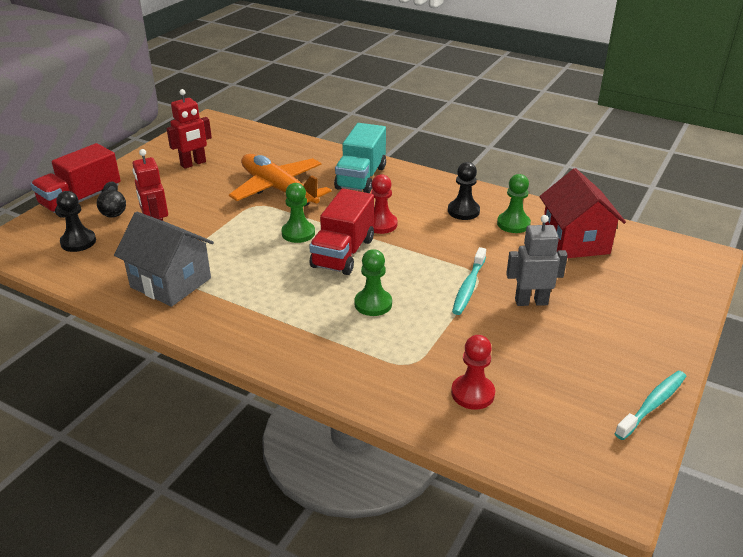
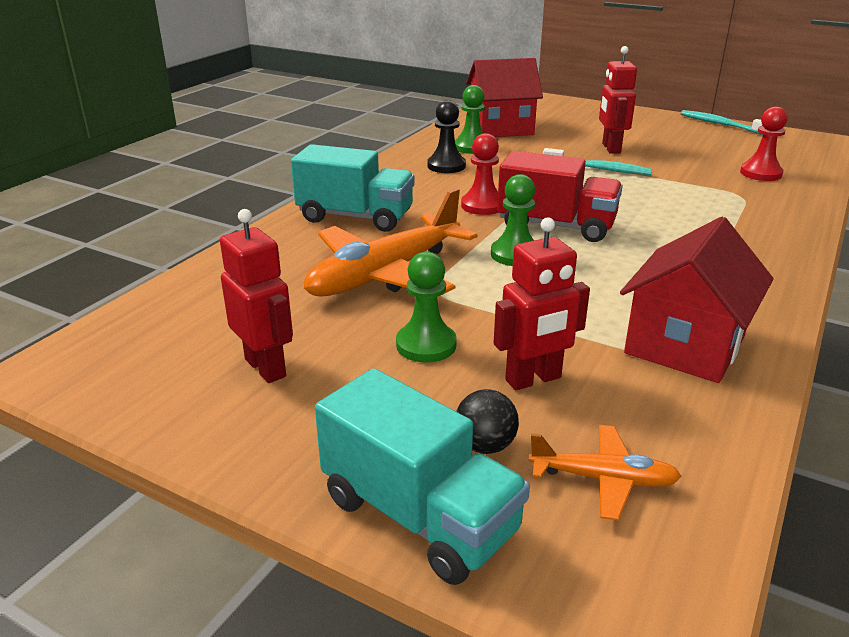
camera: 90 degrees left, 5 degrees down
(78, 242) = (602, 479): black pawn -> orange plane
(81, 200) = (419, 515): red truck -> turquoise truck
(171, 282) = (684, 345): grey house -> red house
(373, 304) = (654, 210): green pawn -> green pawn (426, 345)
(531, 301) = (610, 148): grey robot -> red robot

